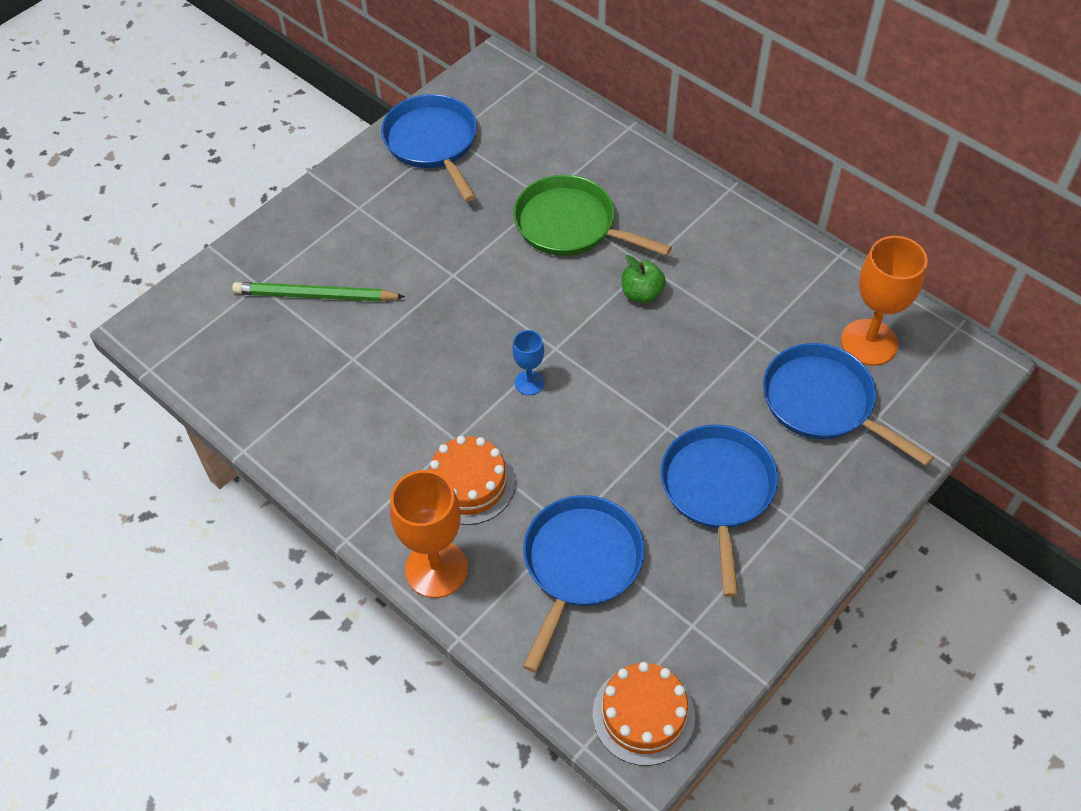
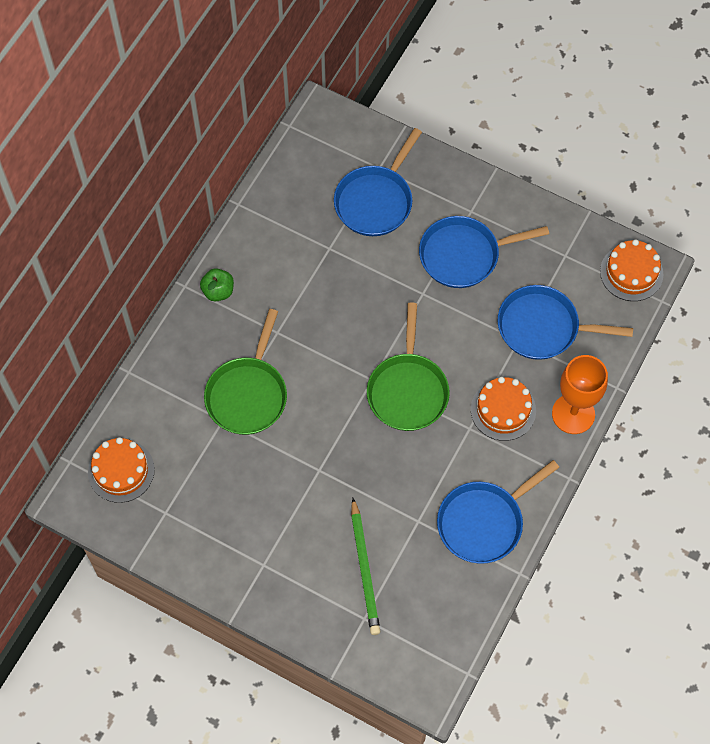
camera: 105 degrees left, 10 degrees up
(433, 143) = (176, 525): blue pan -> blue pan (484, 522)
(511, 108) = (121, 471): none -> orange cake
(529, 383) = (407, 390): blue goblet -> green pan
(641, 294) = (306, 330): green apple -> green apple (218, 291)
(869, 342) = (316, 178): orange goblet -> none

